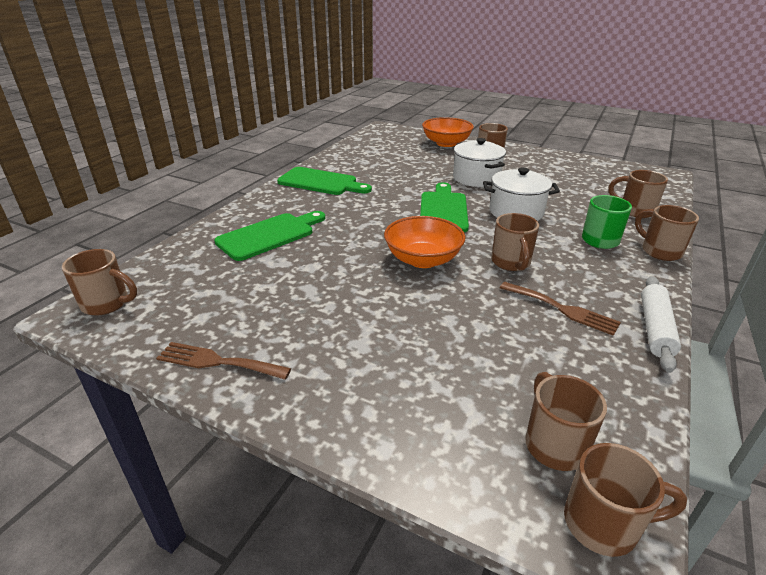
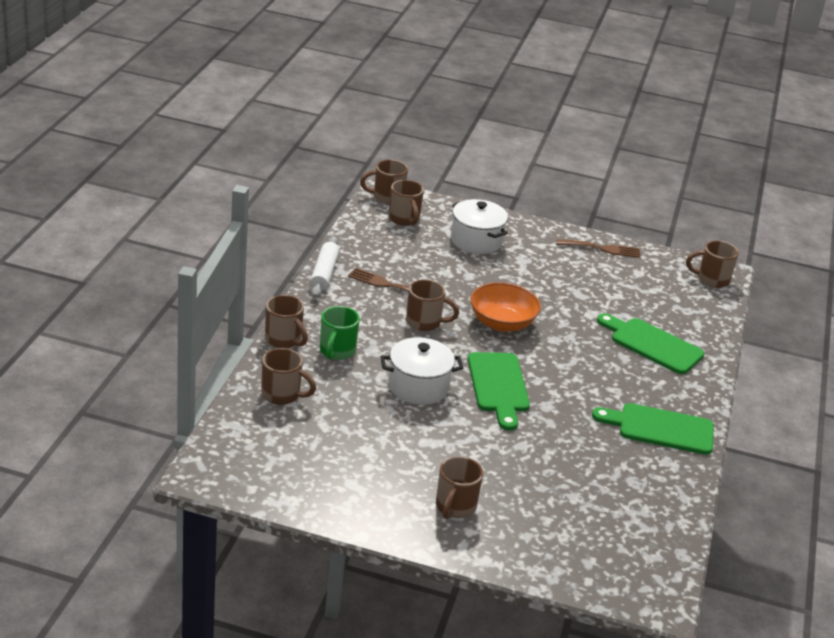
camera: 165 degrees right, 0 degrees up
(270, 235) = (652, 344): green cutting board -> green cutting board turned 90 degrees clockwise
(446, 143) = (530, 547): orange bowl -> none
(476, 178) = (469, 449): white pot -> white pot (476, 241)
(511, 263) = (425, 322): brown mug -> brown mug turned 120 degrees clockwise

